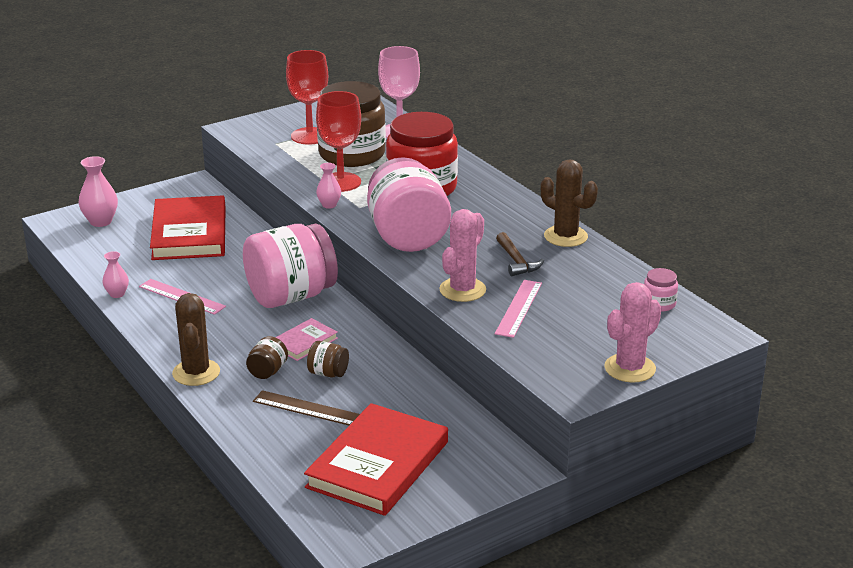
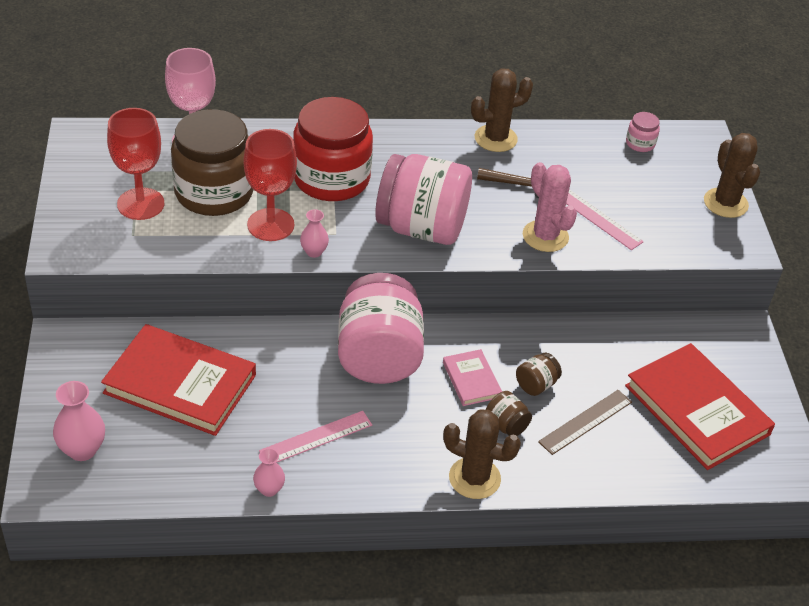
camera: 65 degrees left, 15 degrees up
(630, 368) = (725, 203): pink cactus -> brown cactus

